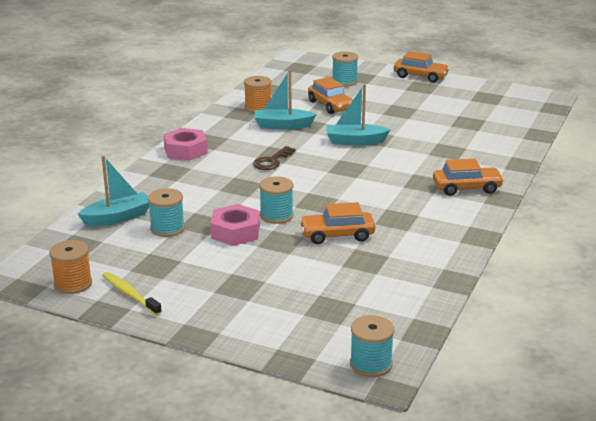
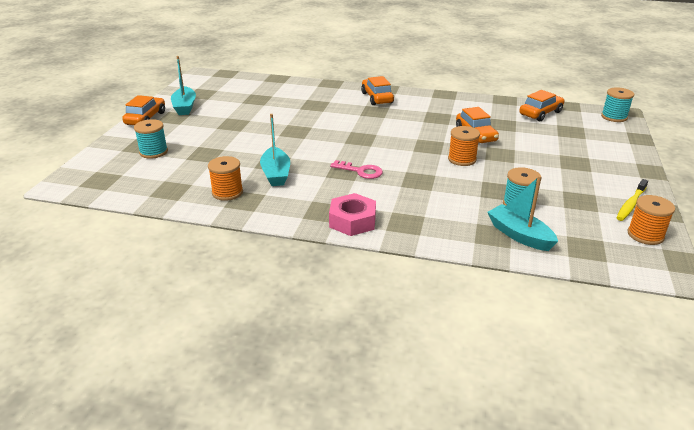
camera: 100 degrees left, 5 degrees up
(235, 232) = (500, 173): pink nut -> none
(272, 161) = (361, 171): brown key -> pink key
(276, 216) = (462, 159): turquoise spool -> orange spool
(330, 105) = (220, 154): orange car -> orange car (540, 113)
(355, 141) = (305, 138): turquoise boat -> turquoise boat (184, 107)

